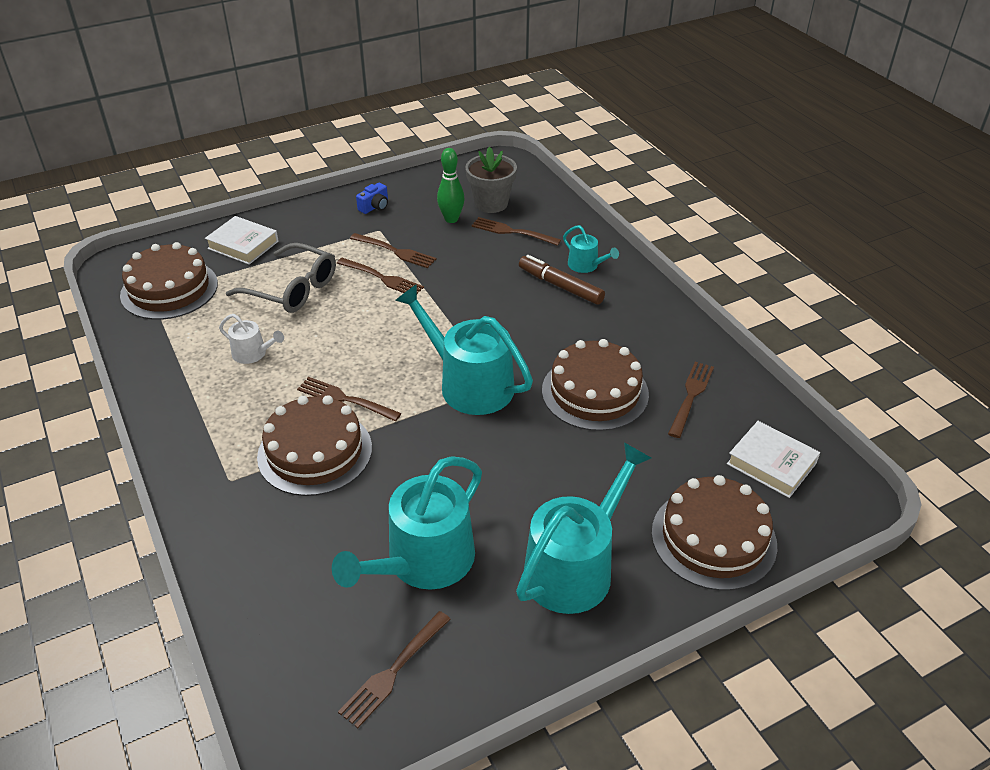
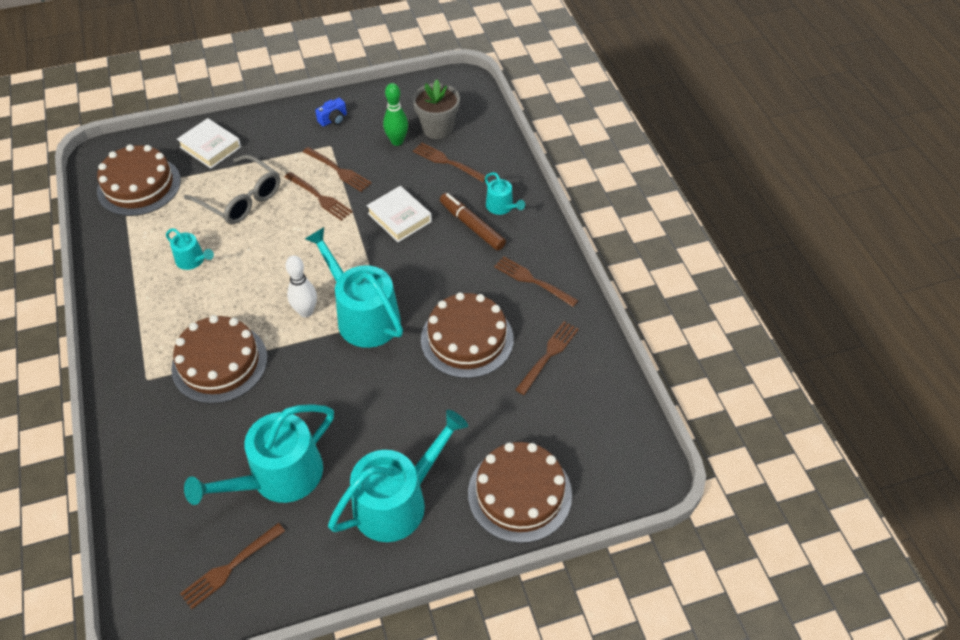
camera: 10 degrees right, 10 degrees up
(253, 353) = (192, 260): white watering can -> turquoise watering can
(345, 399) = (256, 316): brown fork -> brown fork (532, 281)
(401, 388) = (306, 311): none -> white bowling pin
(771, 463) = (594, 431): white book -> white book (399, 217)

